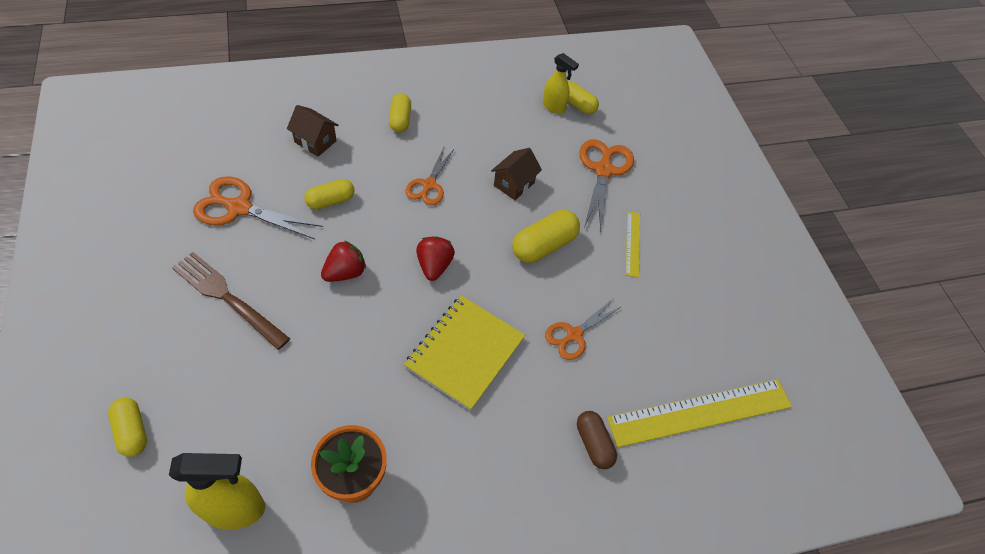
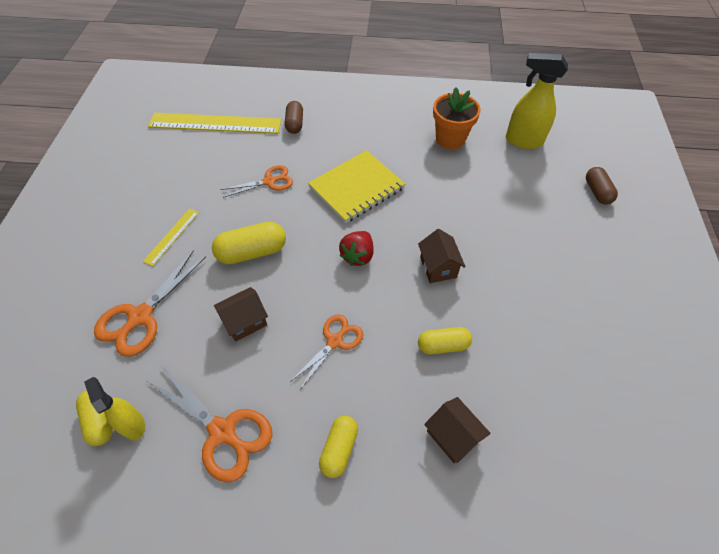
camera: 155 degrees left, 0 degrees up
(132, 431) = (597, 192): yellow capsule -> brown capsule
(227, 297) = (542, 268): brown fork -> none
(239, 208) = (539, 358): orange scissors -> orange scissors (223, 432)
(345, 272) = (438, 267): red strawberry -> brown house

